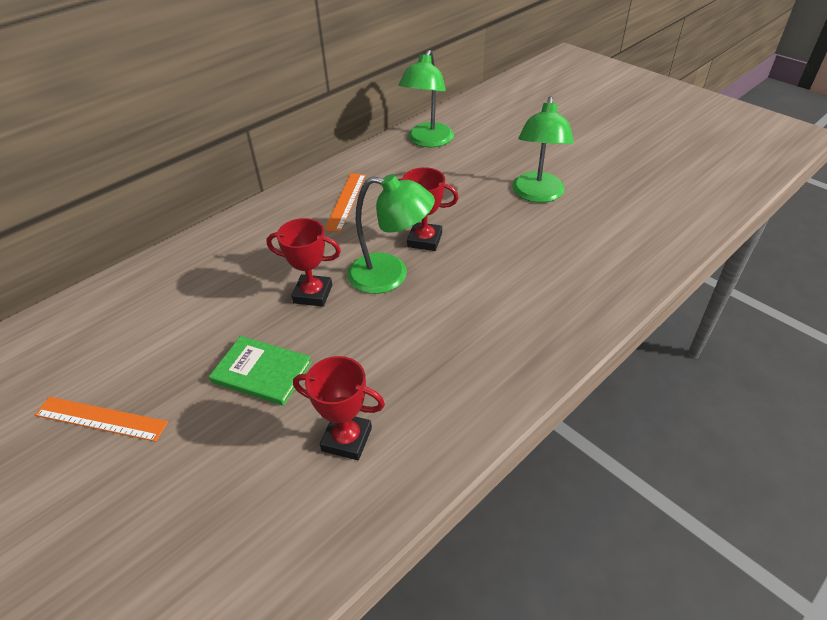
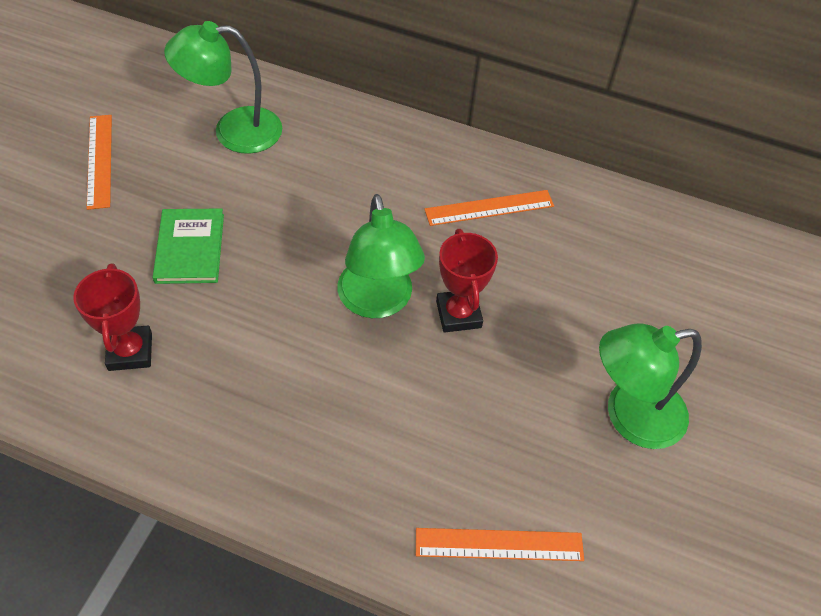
camera: 60 degrees right, 10 degrees up
(313, 294) = (315, 243): red trophy -> none
(427, 141) = (675, 244): green lamp -> green lamp (233, 131)
(604, 272) = (499, 544): none -> orange ruler

